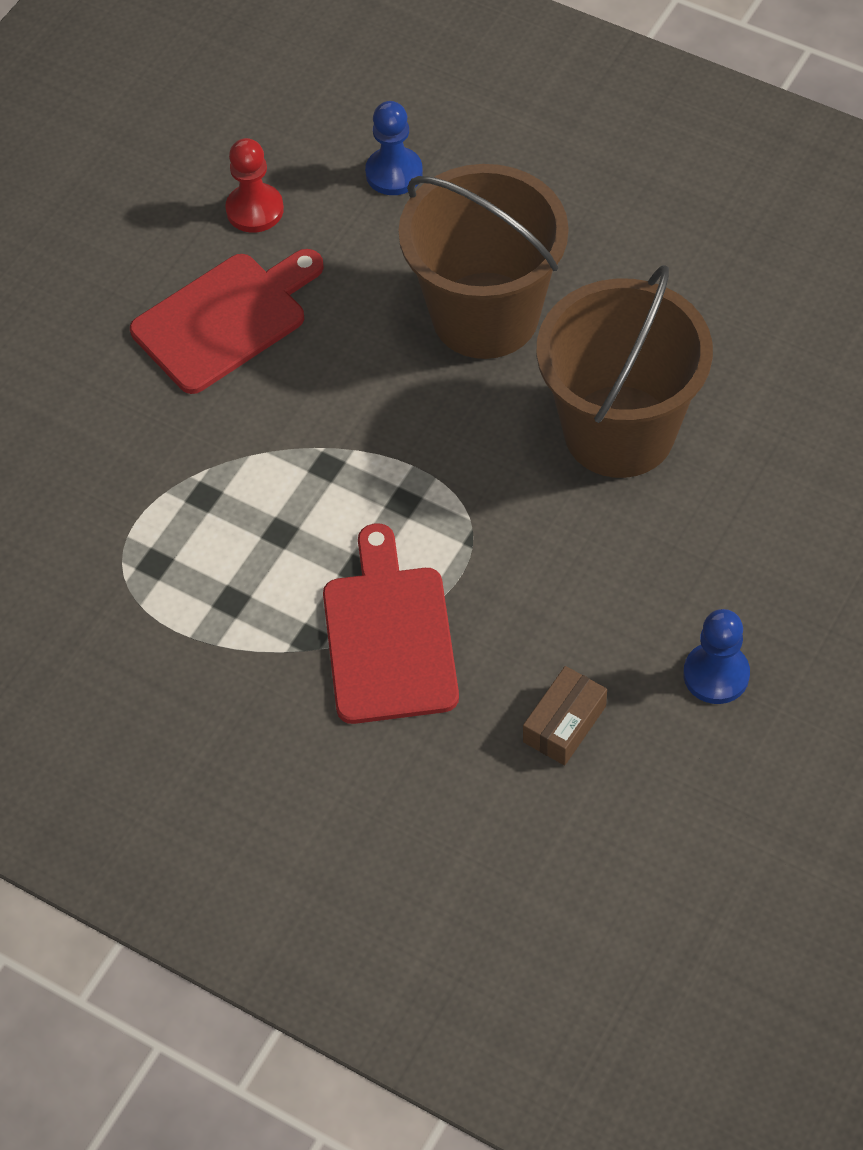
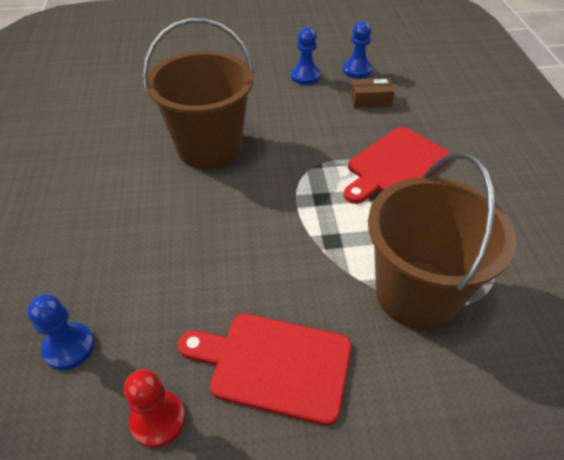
camera: 130 degrees left, 10 degrees down
(485, 315) = (170, 231): brown bucket -> brown bucket (416, 293)
(672, 773) = (357, 70): none -> blue pawn

